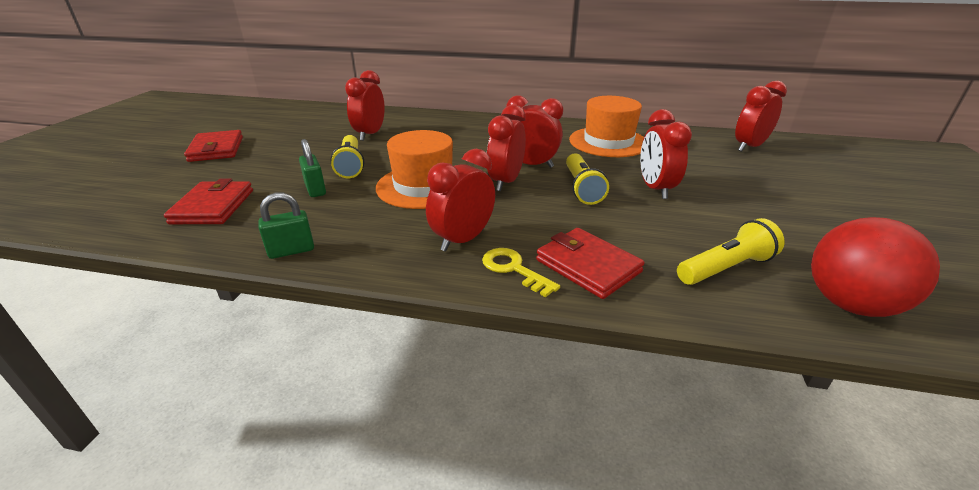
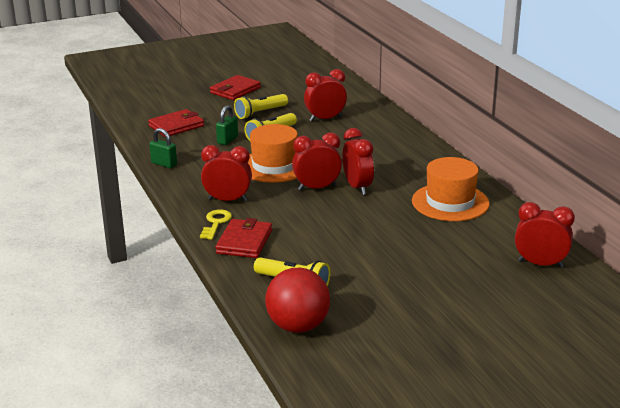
camera: 55 degrees right, 5 degrees down
(582, 188) = (344, 214): yellow flashlight -> yellow flashlight (260, 113)
(655, 189) = (381, 240): red clock -> none

